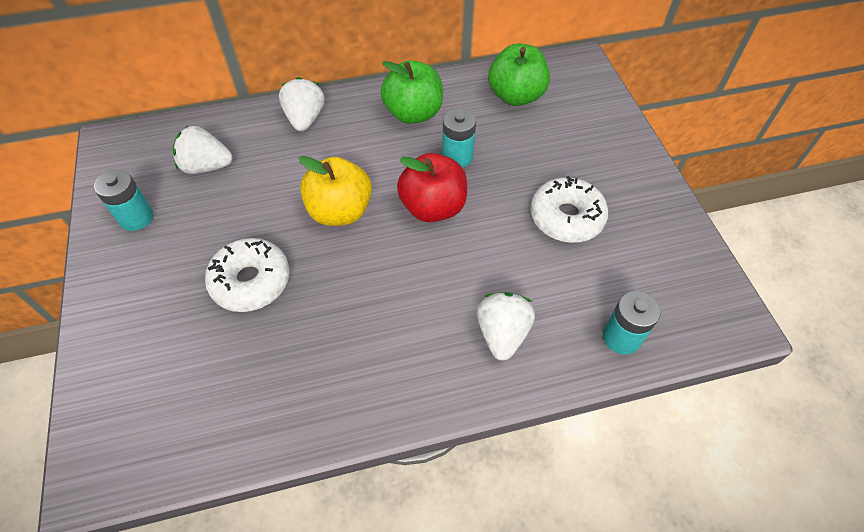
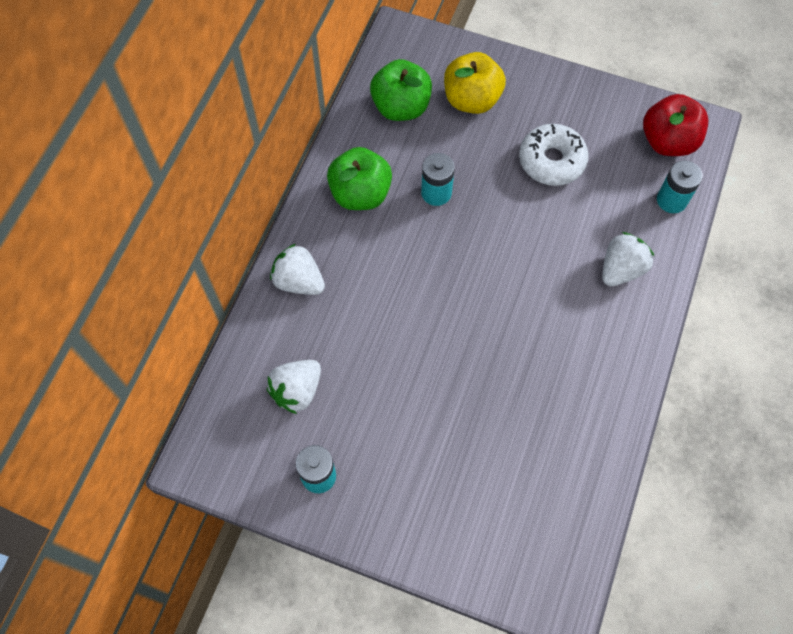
camera: 55 degrees left, 10 degrees up
(251, 281) = (457, 414): white donut -> none
(340, 211) = (431, 311): yellow apple -> yellow apple (471, 99)
(433, 207) = (476, 243): red apple -> red apple (668, 141)
(502, 333) = (621, 269): white strawberry -> white strawberry turned 90 degrees clockwise

